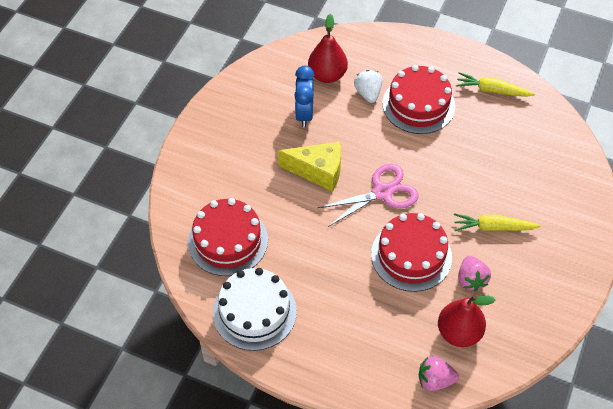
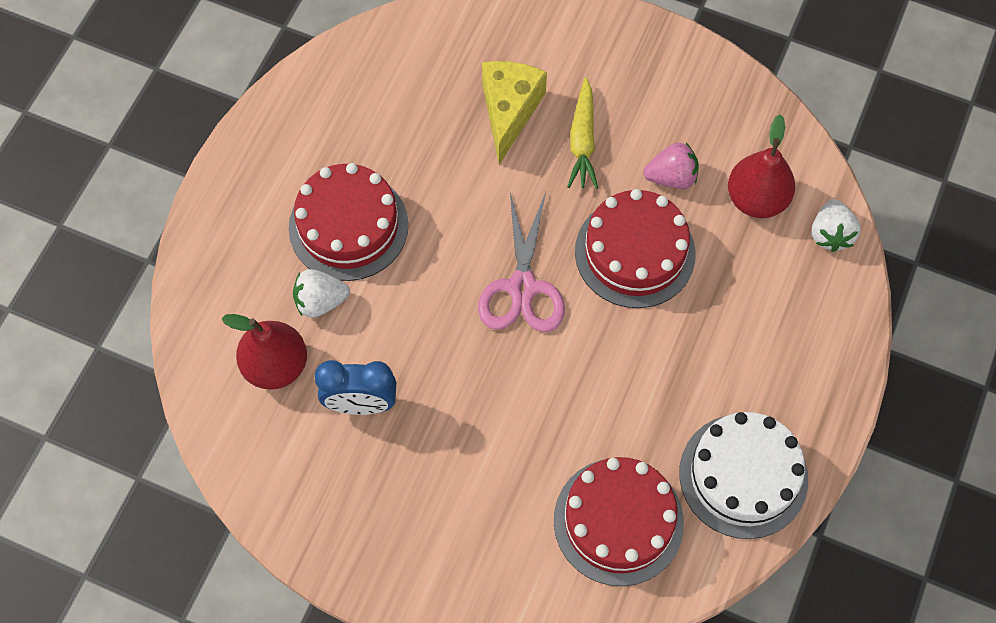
camera: 90 degrees left, 10 degrees up
(318, 171) = (481, 382): yellow cheese -> yellow cheese (509, 111)
(382, 192) = (522, 287): pink scissors -> pink scissors turned 150 degrees counterclockwise
(435, 380) = (830, 234): pink strawberry -> white strawberry
(492, 90) = (323, 118): yellow carrot -> none

